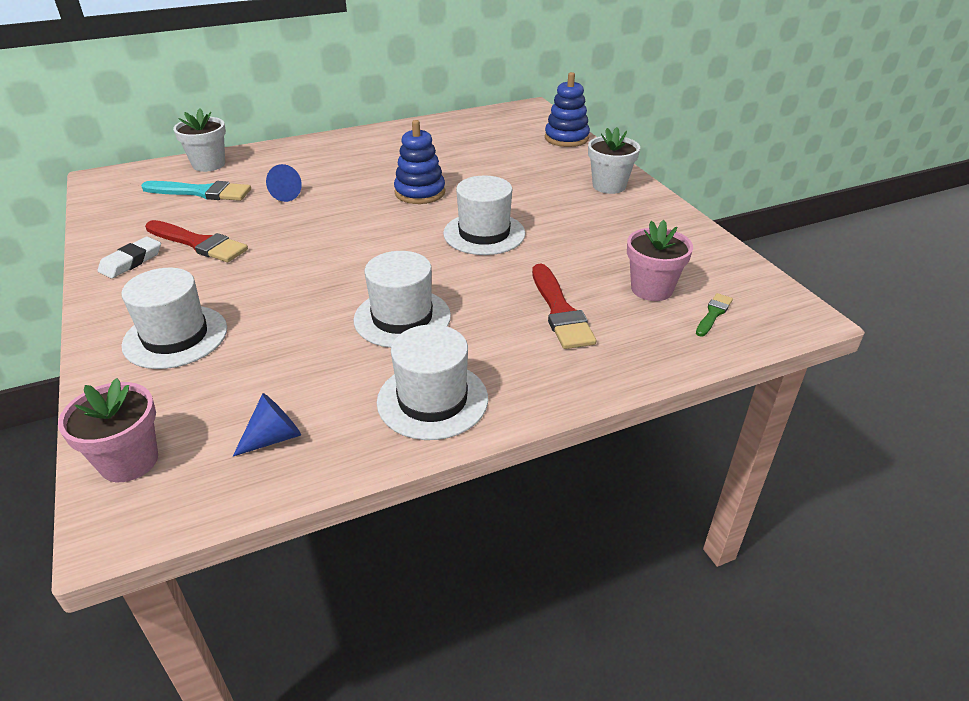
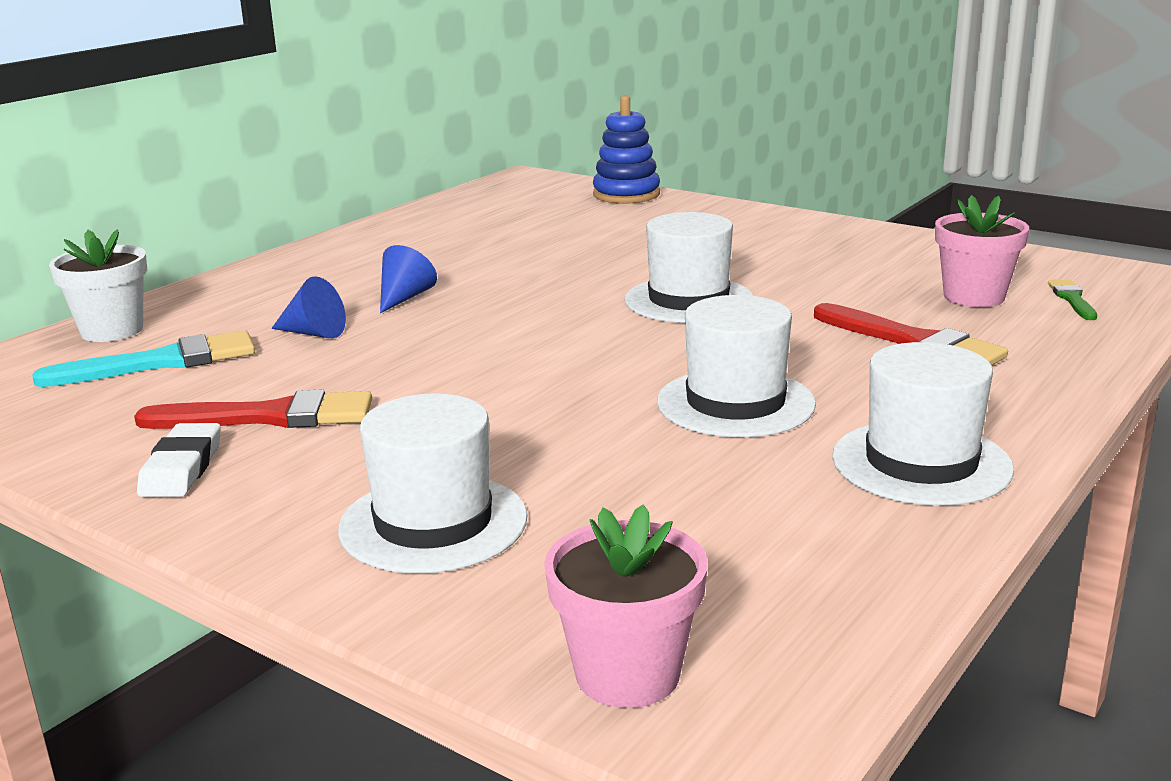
camera: 30 degrees left, 15 degrees down
(274, 437) = (792, 569): blue cone -> blue cone (404, 298)
(420, 192) = (525, 283): blue stacking toy -> none
(609, 186) = (759, 224): white flower pot -> none

